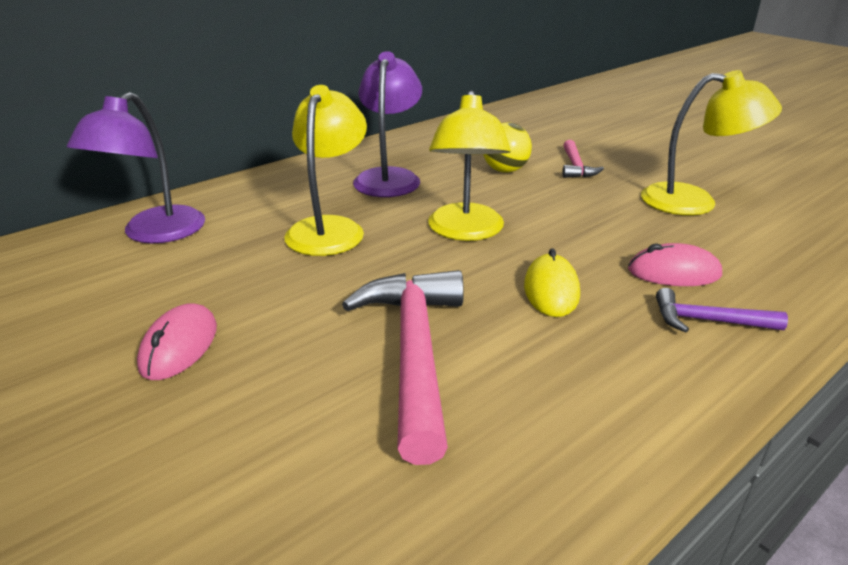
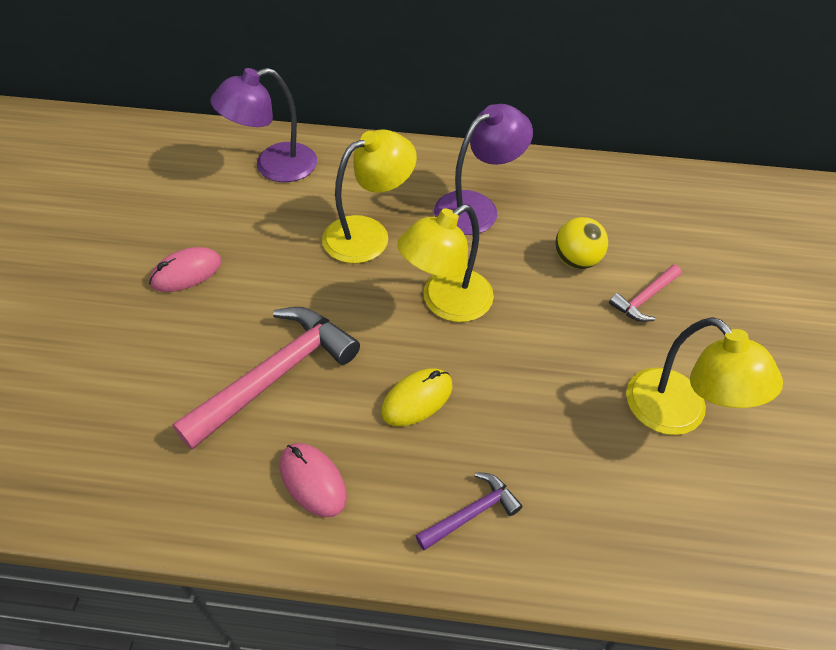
camera: 45 degrees right, 20 degrees up
(673, 272) = (524, 459): pink mouse -> pink mouse (313, 481)
(708, 321) = (471, 513): purple hammer -> purple hammer turned 90 degrees clockwise

